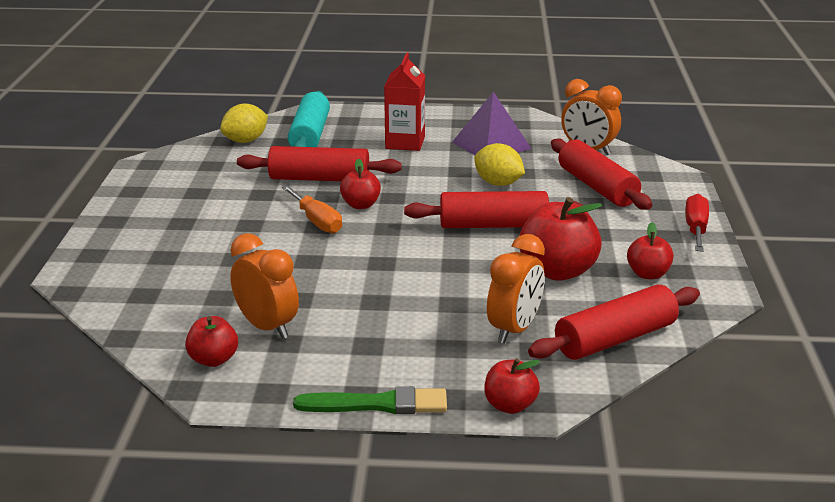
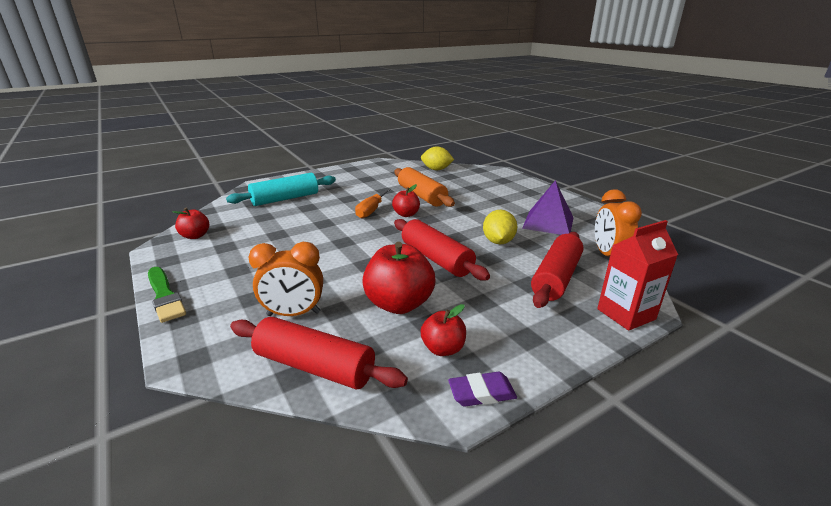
camera: 55 degrees right, 0 degrees up
(267, 327) = (239, 237): orange clock -> none
(310, 135) = (468, 178): turquoise rolling pin -> turquoise rolling pin (285, 199)
(319, 179) = (421, 196): red rolling pin -> orange rolling pin
(405, 143) = (503, 200): red carton -> red carton (626, 314)
(510, 405) = (181, 347): red apple -> none
(696, 229) = (561, 349): red screwdriver -> none
(715, 278) = (481, 393): none -> purple eraser

